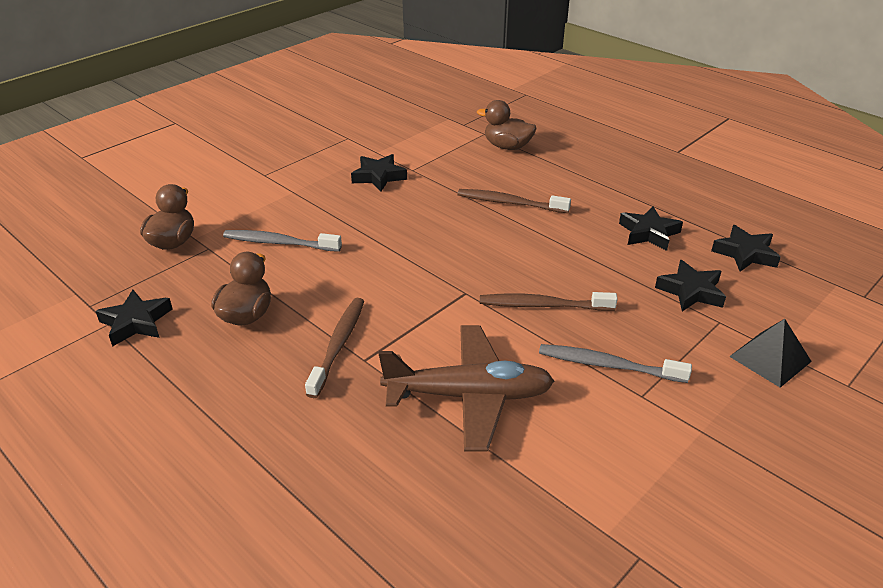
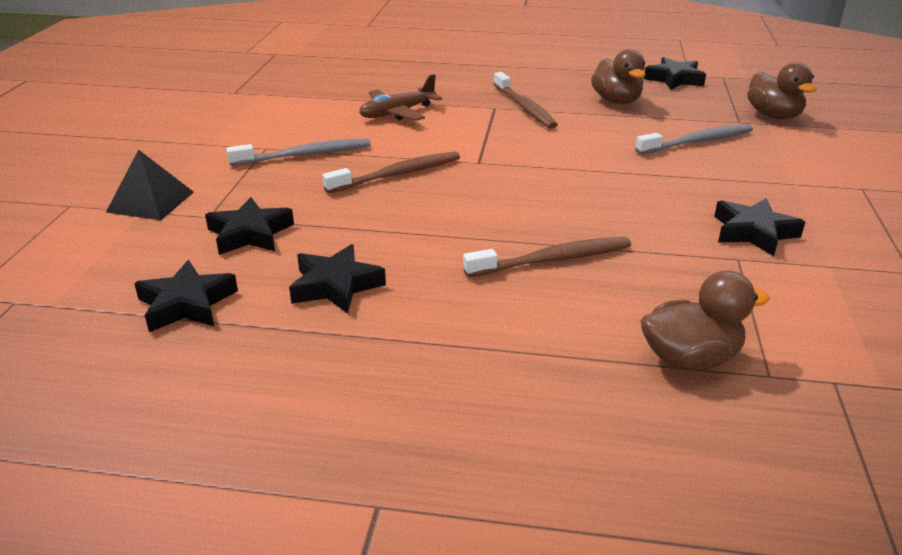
camera: 145 degrees right, 5 degrees down
(469, 396) = (397, 113): brown plane -> brown plane, size x0.63

